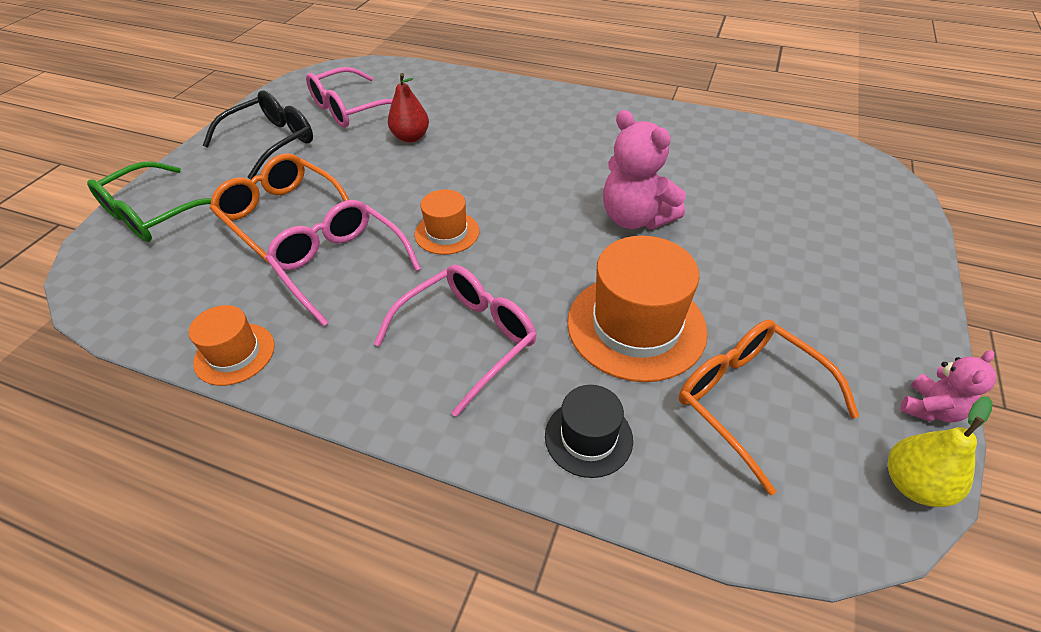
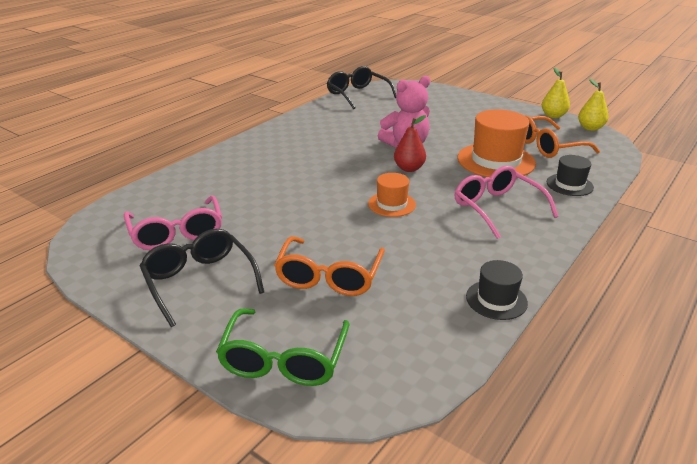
camera: 75 degrees left, 15 degrees down
(155, 214) = (284, 359): green glasses -> green glasses turned 45 degrees clockwise
(234, 354) = (496, 300): orange hat -> black hat
(281, 214) = (329, 276): orange glasses -> orange glasses turned 45 degrees counterclockwise
(341, 266) = (412, 249): pink glasses -> none
(411, 137) = (254, 207): red pear -> red pear (409, 168)
(790, 142) = (357, 95): none -> black glasses
(930, 408) = (553, 116): pink teddy bear -> yellow pear

